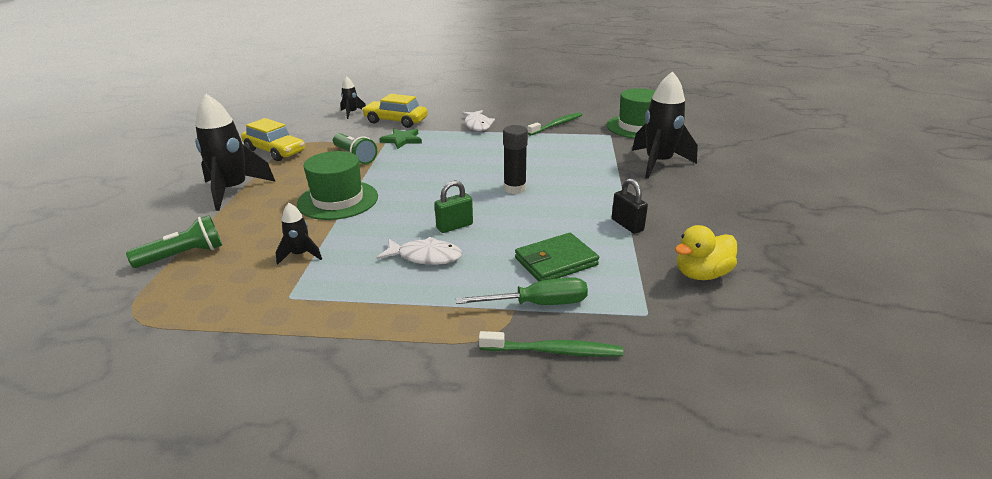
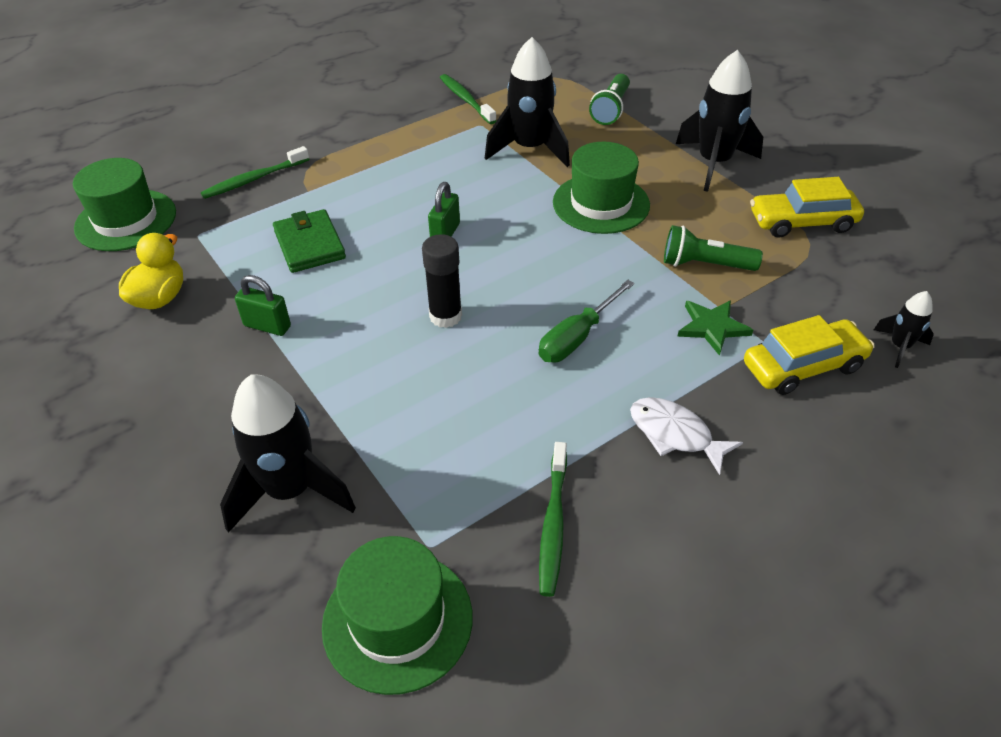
camera: 140 degrees right, 15 degrees up
(244, 336) = (466, 100): none -> green toothbrush
(300, 255) = (530, 149): black rocket -> black rocket, size x2.00
(425, 257) = (429, 194): white fish -> none
(538, 304) = (293, 203): green screwdriver -> green screwdriver (577, 337)
(556, 261) = (309, 245): green wallet -> green wallet turned 45 degrees counterclockwise
(627, 225) = (267, 326): black padlock -> green padlock
(720, 369) = (126, 220): none -> green hat

